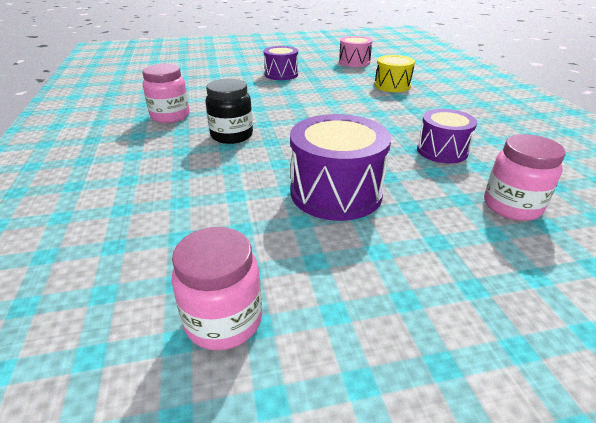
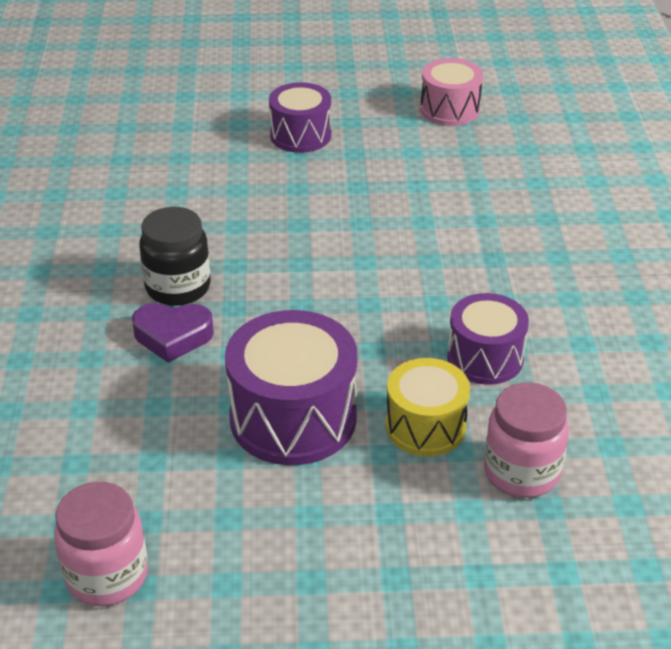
camera: 10 degrees right, 5 degrees up
(170, 116) = (92, 231): pink jar -> none
(235, 158) = (173, 336): none -> purple heart
(392, 85) = (487, 188): yellow drum -> yellow drum (425, 426)

